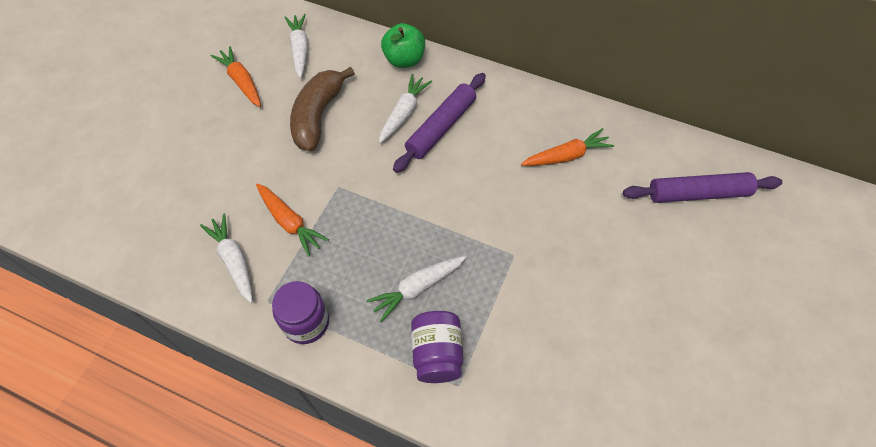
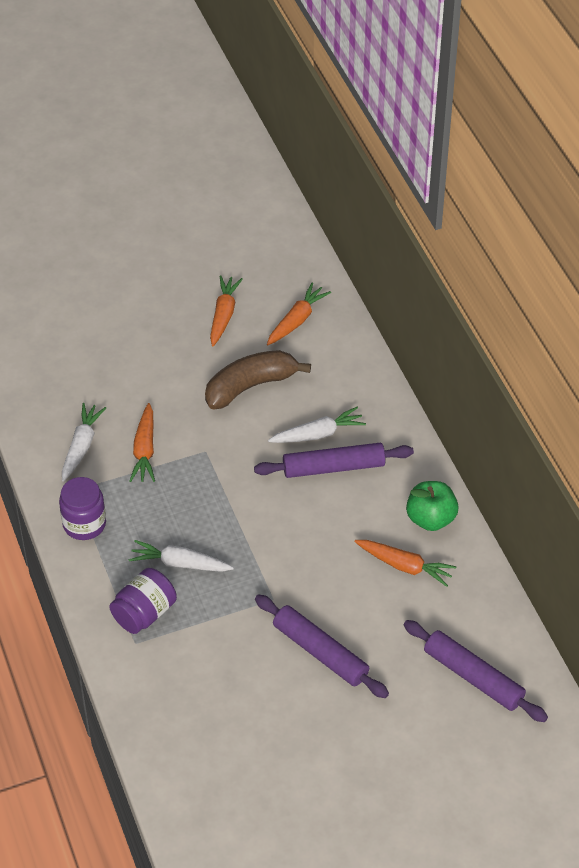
camera: 45 degrees right, 10 degrees down
(300, 49) = (297, 320): white carrot -> orange carrot
(404, 60) = (370, 391): green apple -> green apple (430, 519)
(591, 265) = (320, 652): none -> purple rolling pin

